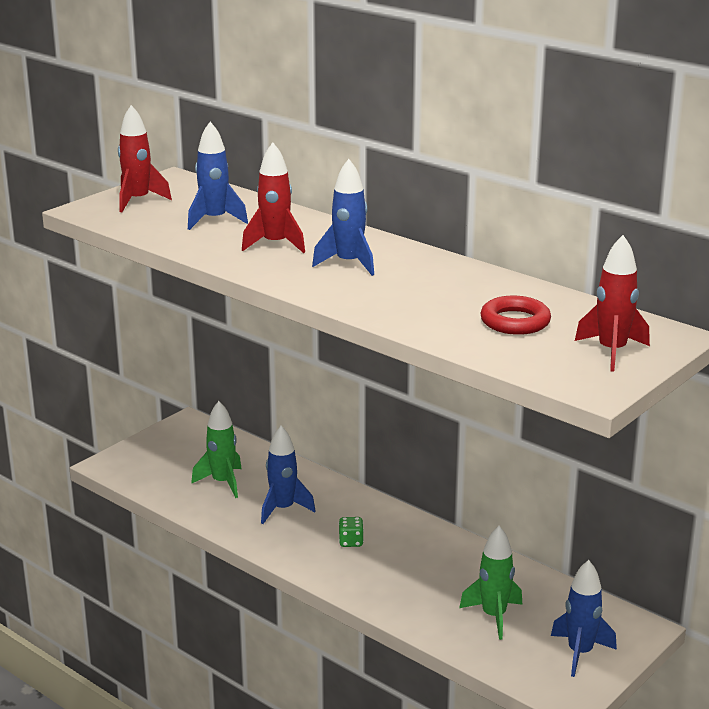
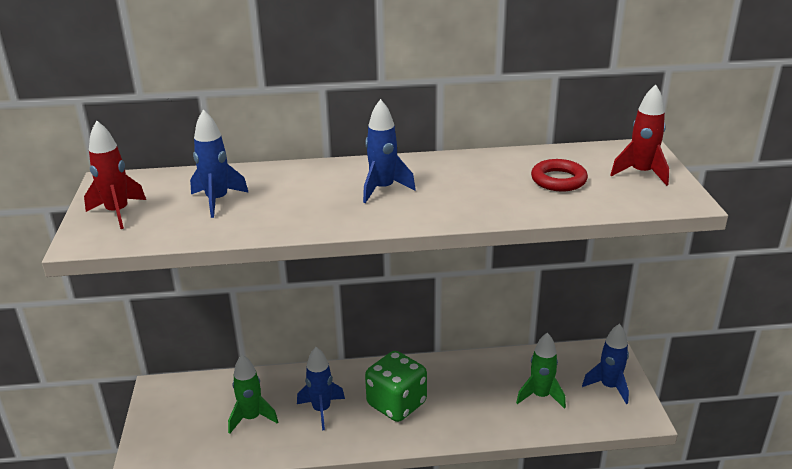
camera: 45 degrees left, 5 degrees up
(275, 244) = (304, 199): red rocket -> none
(351, 542) = (396, 404): green dice -> green dice, size x2.47

